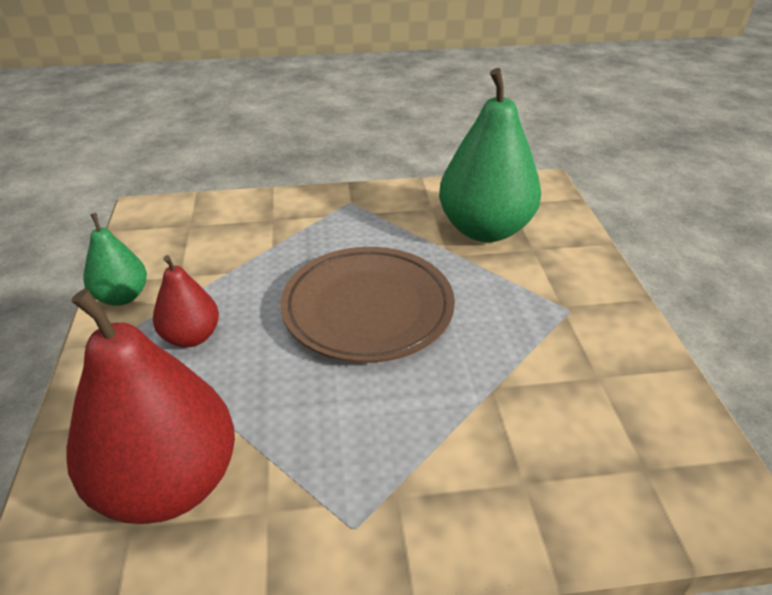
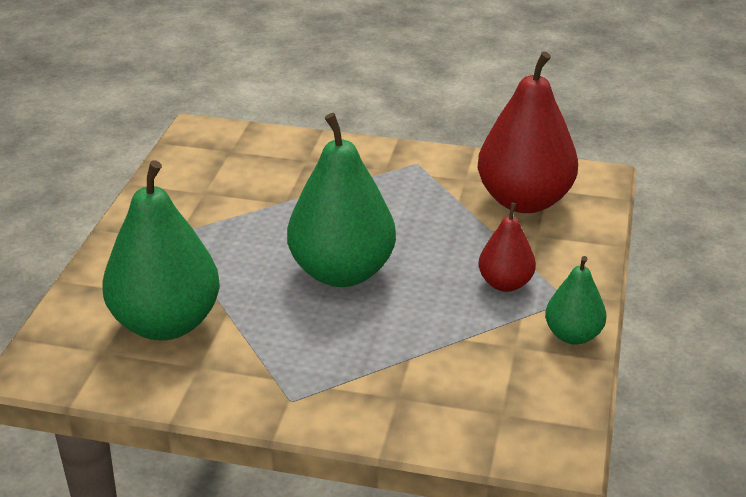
camera: 160 degrees left, 5 degrees down
(368, 309) = (342, 272): brown plate -> green pear

